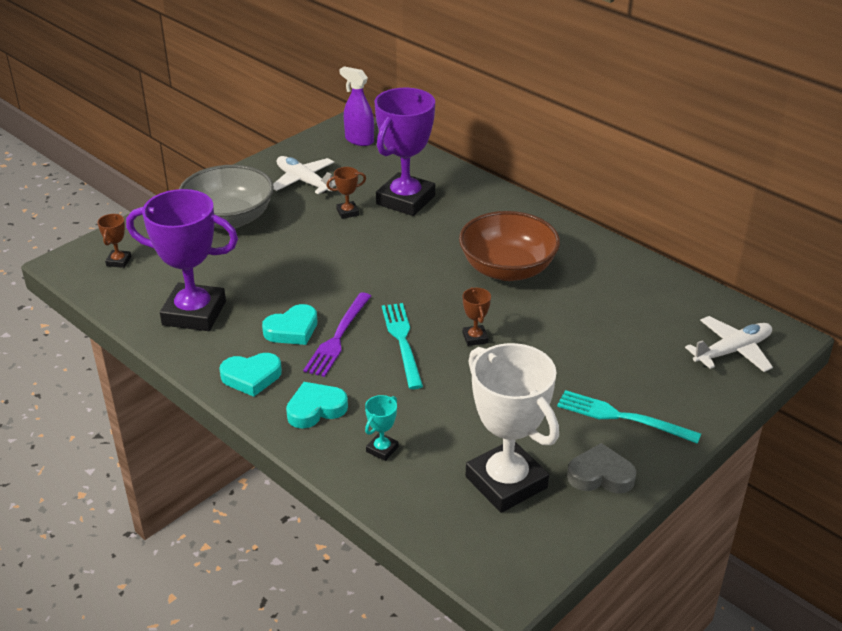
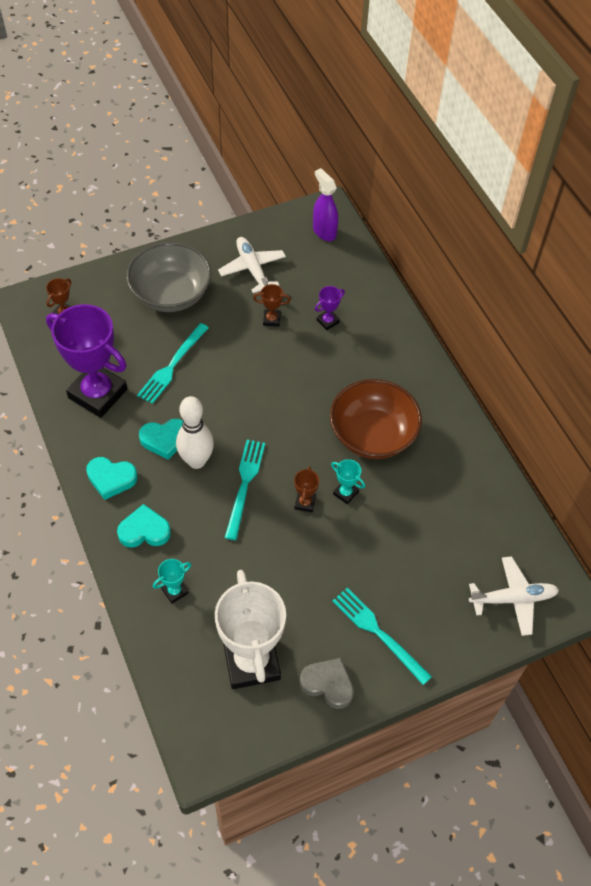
camera: 20 degrees right, 20 degrees up
(264, 271) = (172, 365): none -> turquoise fork
(338, 337) = (196, 461): purple fork -> white bowling pin
(405, 200) = (328, 321): purple trophy -> purple trophy, size x0.41
(511, 319) = (345, 493): none -> turquoise trophy

